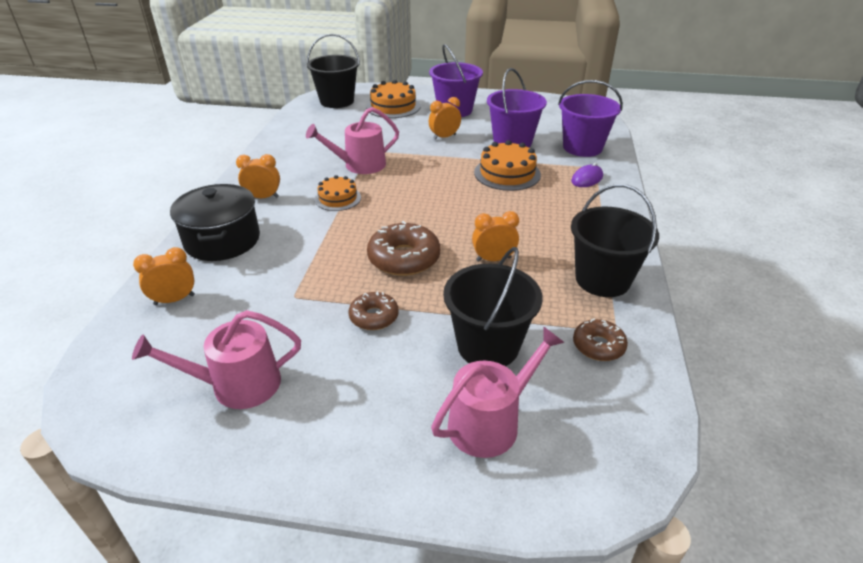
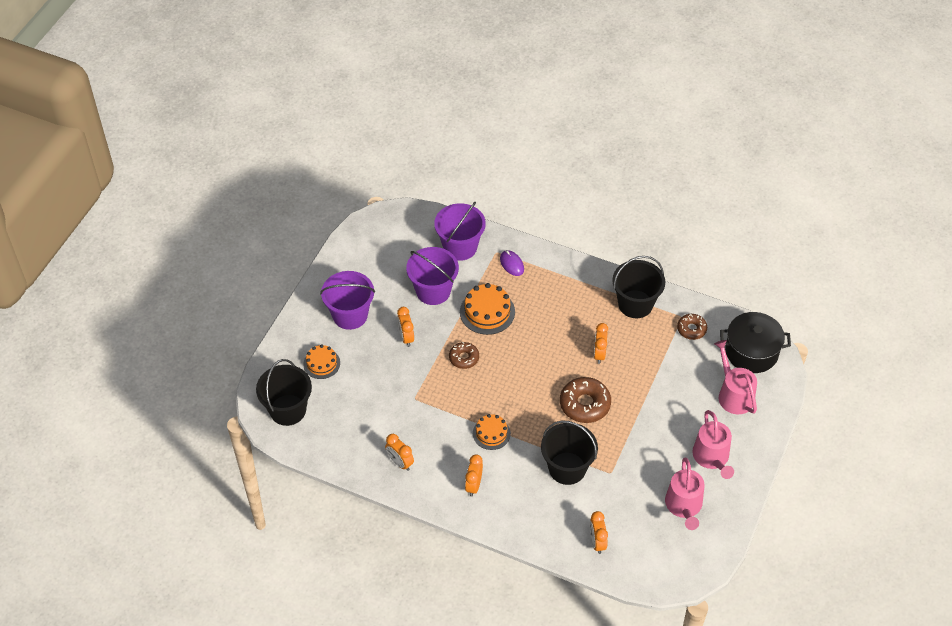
camera: 75 degrees left, 15 degrees up
(222, 240) = (531, 514): black pot -> black pot (751, 352)
(288, 154) = (400, 462): none -> orange clock
(360, 165) = (439, 410): pink watering can -> pink watering can (712, 457)
(374, 317) = (641, 431): brown donut -> brown donut (464, 358)
(393, 107) = (321, 363): orange cake -> orange cake, size x0.65
(488, 346) = (680, 380): black bucket -> black bucket (567, 468)

